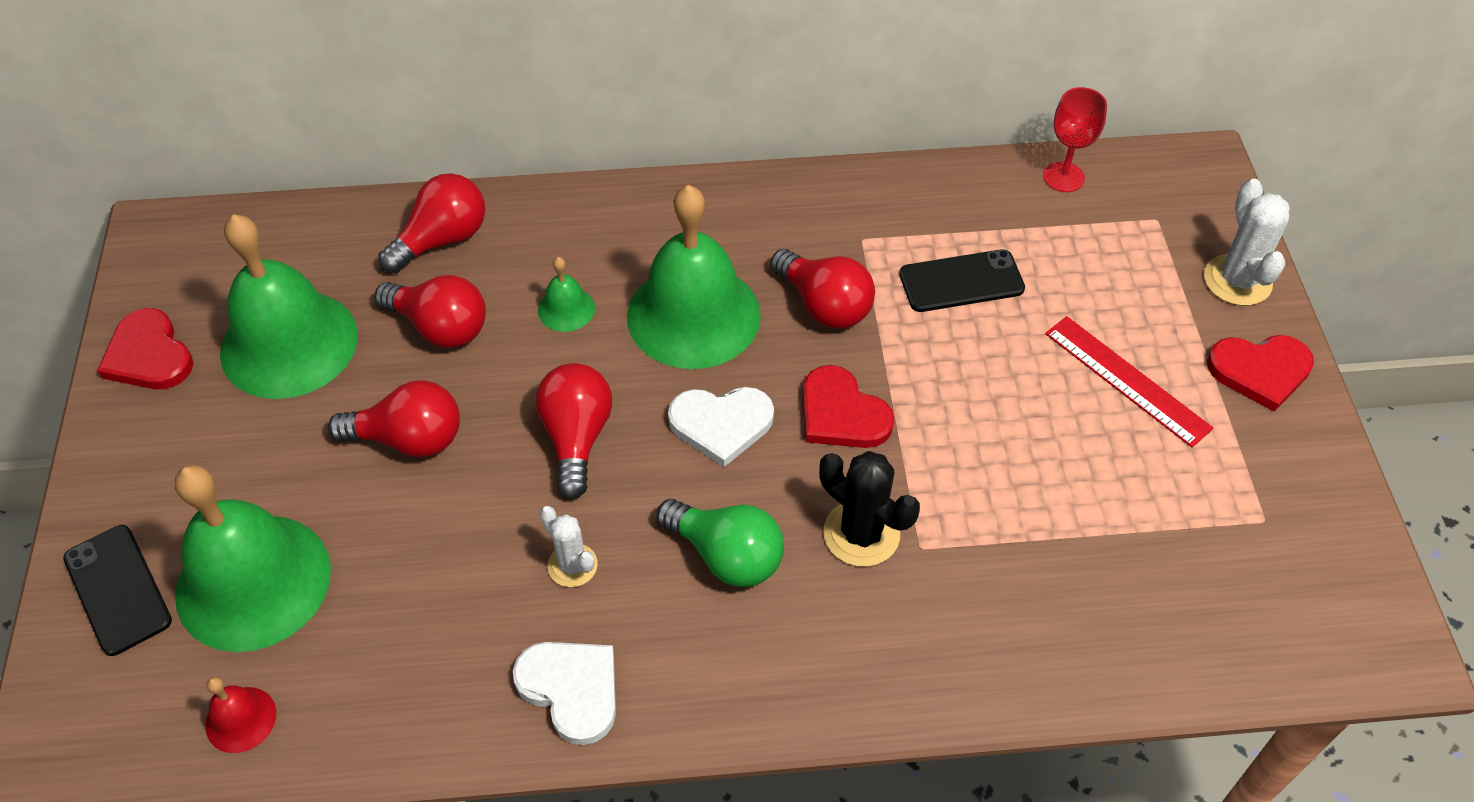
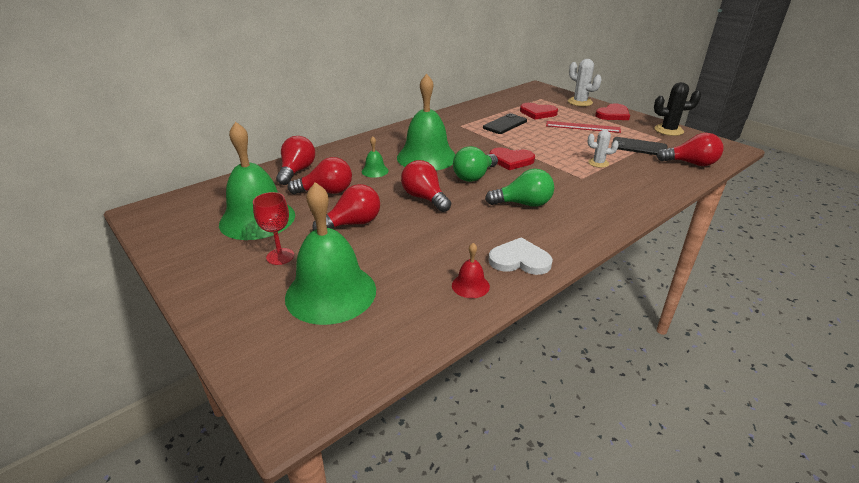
camera: 35 degrees left, 20 degrees down
(117, 590) = (255, 328): black phone -> black phone (639, 147)
(149, 355) = (181, 247): red heart -> red heart (537, 113)
(241, 719) = (384, 339): red bell -> red bell (470, 285)
(572, 565) = (471, 229): white cactus -> white cactus (598, 163)
(721, 424) = (474, 176): white heart -> green light bulb
(824, 305) = (469, 141): red light bulb -> red light bulb (690, 163)
(861, 533) = (559, 182): black cactus -> black cactus (668, 130)
(1063, 177) = (503, 98): red goblet -> red goblet (280, 256)

